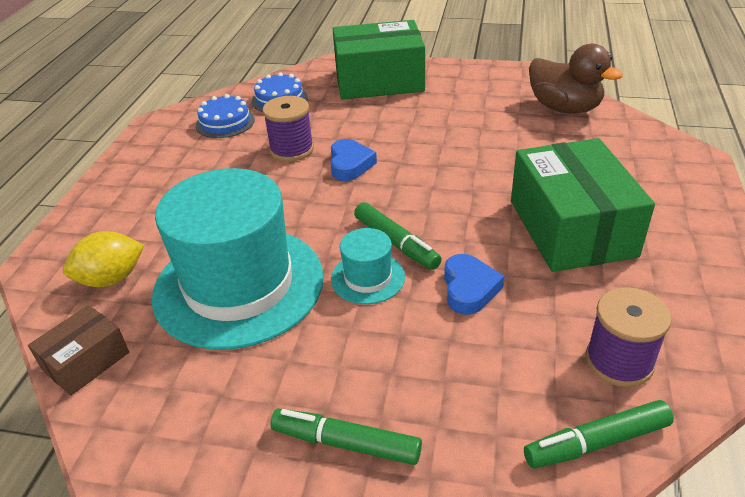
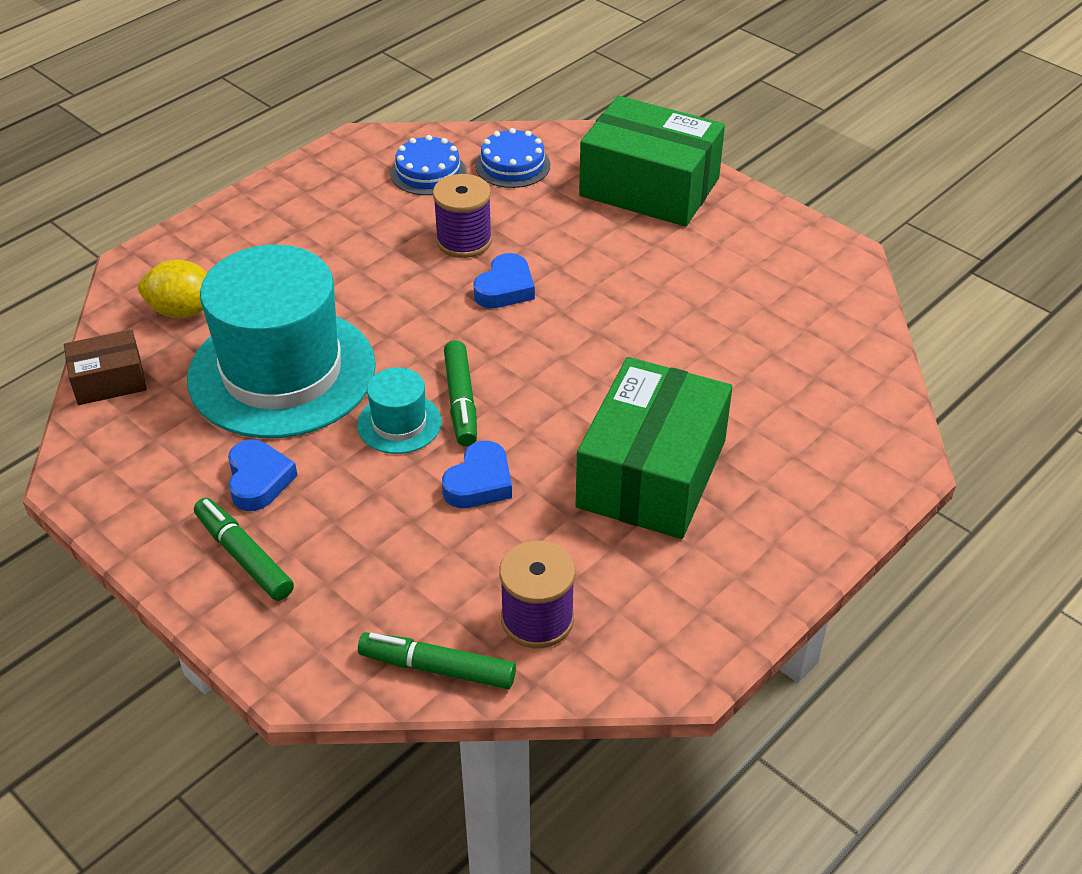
camera: 30 degrees right, 5 degrees up
(297, 374) = (258, 480): none -> blue heart
(564, 108) = (827, 326): brown duck -> none

